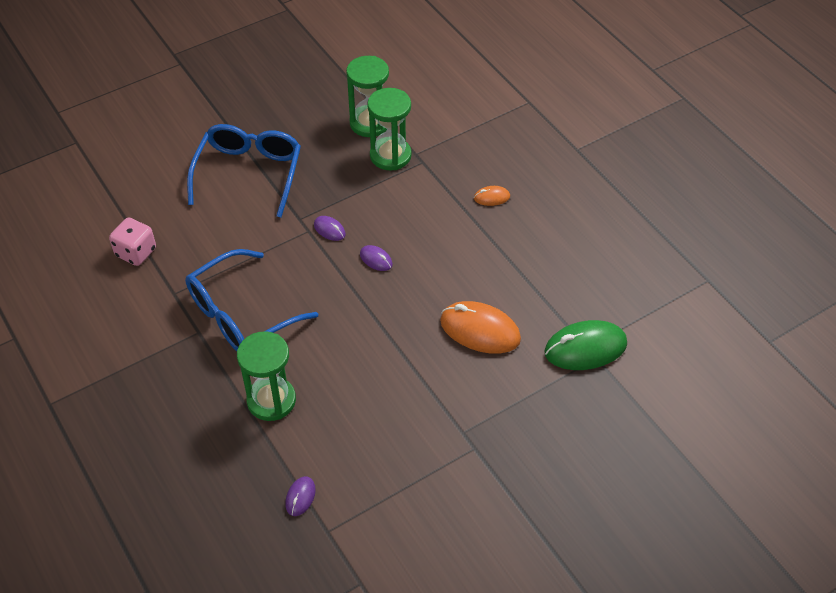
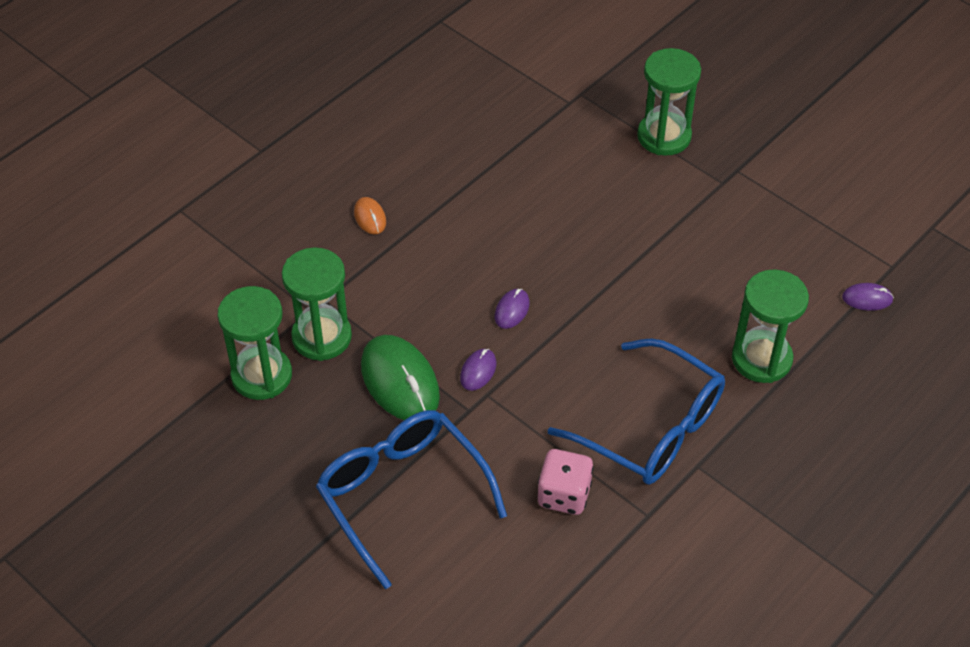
camera: 105 degrees left, 0 degrees up
(136, 252) = (596, 588): pink dice -> pink dice (564, 495)
(249, 174) = (402, 495): blue glasses -> blue glasses turned 60 degrees clockwise
(480, 330) = (583, 192): orange mouse -> none
(529, 404) = (664, 136): none -> green hourglass
(585, 348) = (572, 103): green mouse -> green mouse (400, 381)

